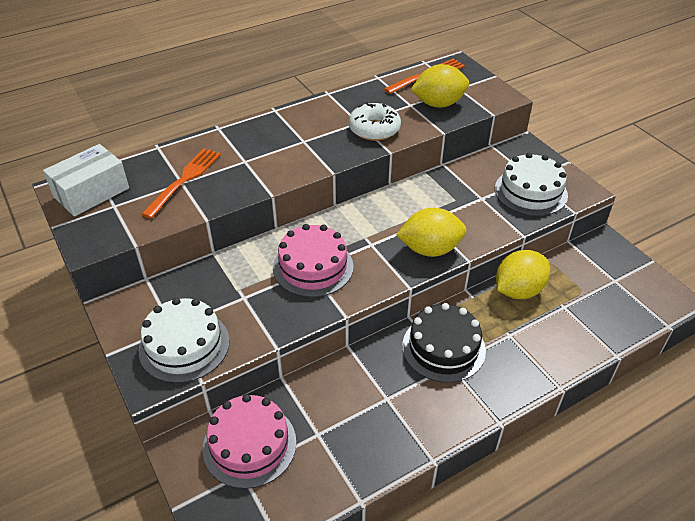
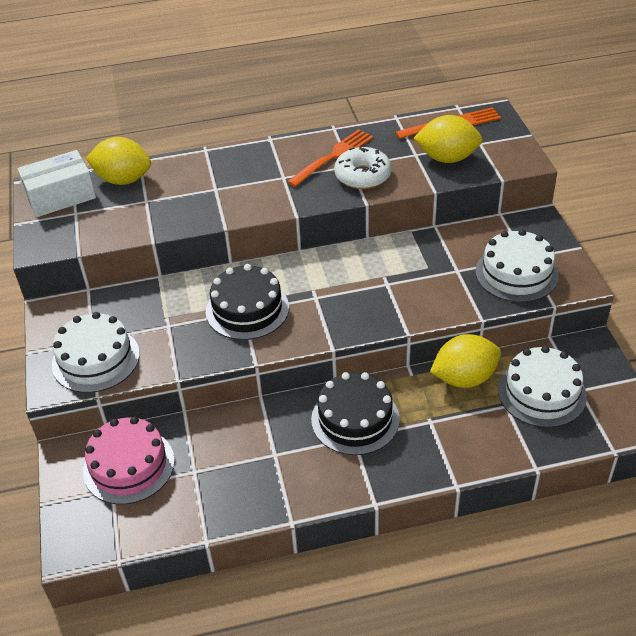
camera: 20 degrees right, 0 degrees up
(184, 180) = (149, 199): orange fork -> orange fork (332, 157)
(313, 267) = (247, 309): pink cake -> black cake
(430, 249) = (373, 314): yellow lemon -> yellow lemon (123, 180)
(587, 289) = (541, 393): none -> white cake

